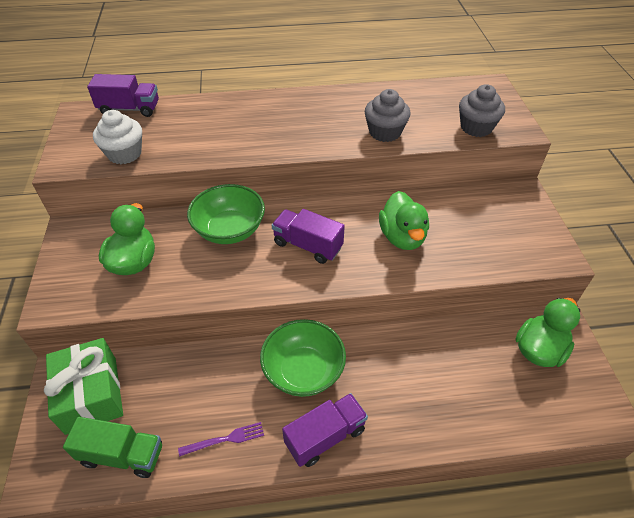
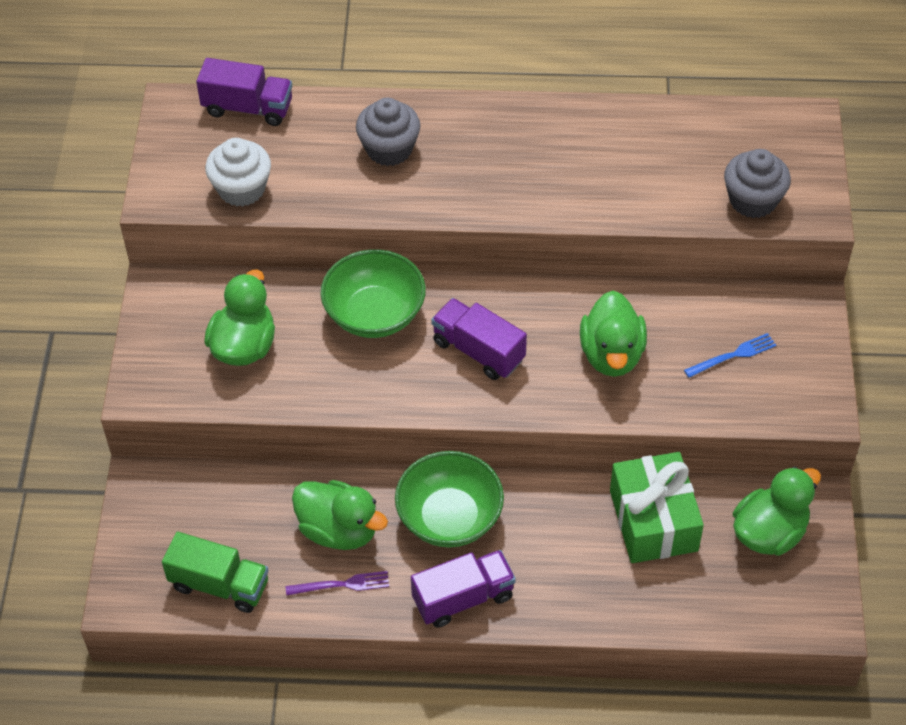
camera: 10 degrees right, 5 degrees up
(91, 394) = (181, 511): green gift -> green gift (653, 520)
(219, 393) = (339, 530): none -> green duck
(385, 132) = (615, 194): grey cupcake -> grey cupcake (389, 149)
(485, 228) = (733, 355): none -> blue fork

